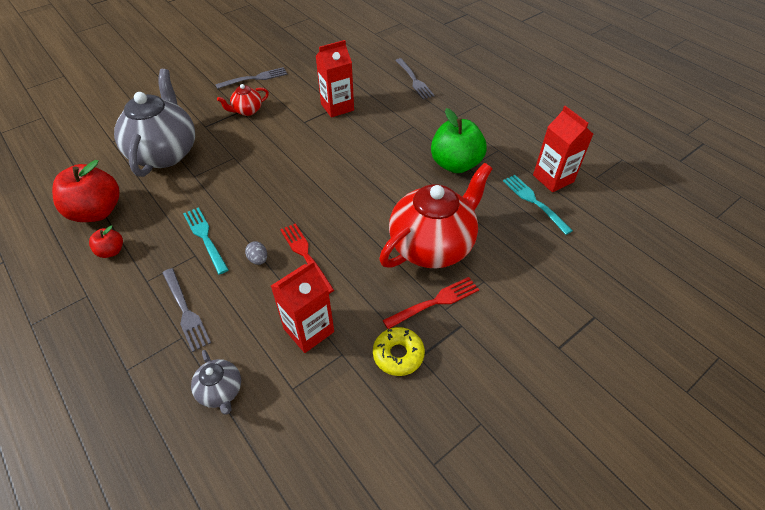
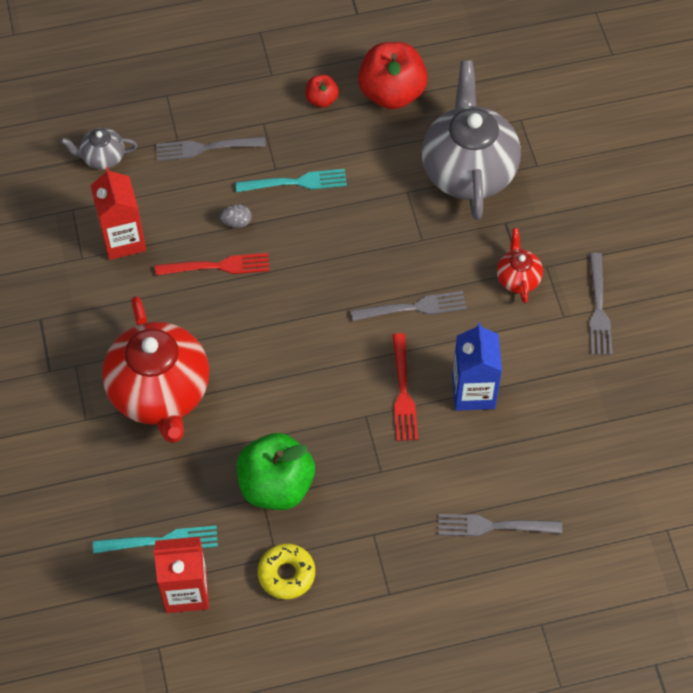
camera: 115 degrees right, 10 degrees up
(165, 153) = (468, 170): grey teapot -> grey teapot turned 120 degrees counterclockwise
(291, 146) = (413, 308): none -> grey fork
(337, 107) = (473, 392): red carton -> blue carton
(398, 354) = (53, 302): yellow donut -> yellow donut (286, 574)
(435, 302) = (88, 360): red fork -> red fork (403, 391)

